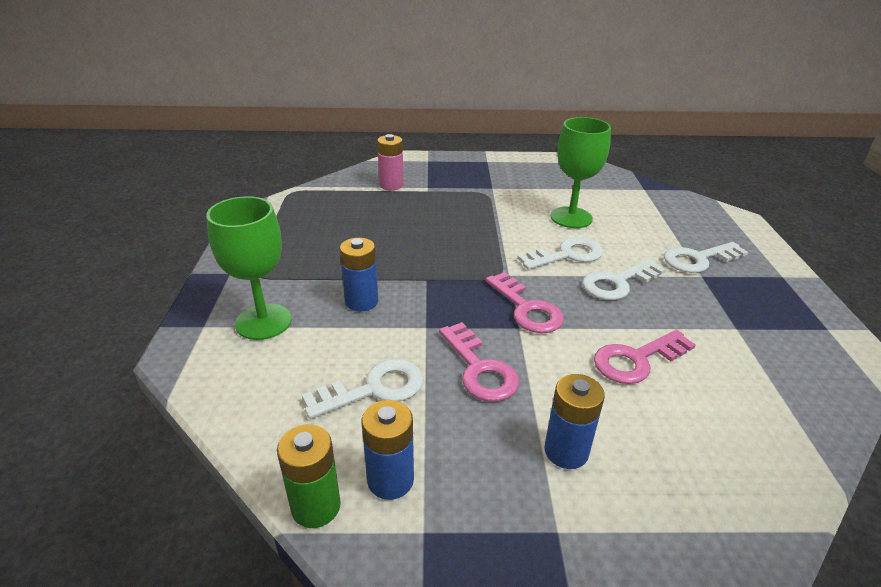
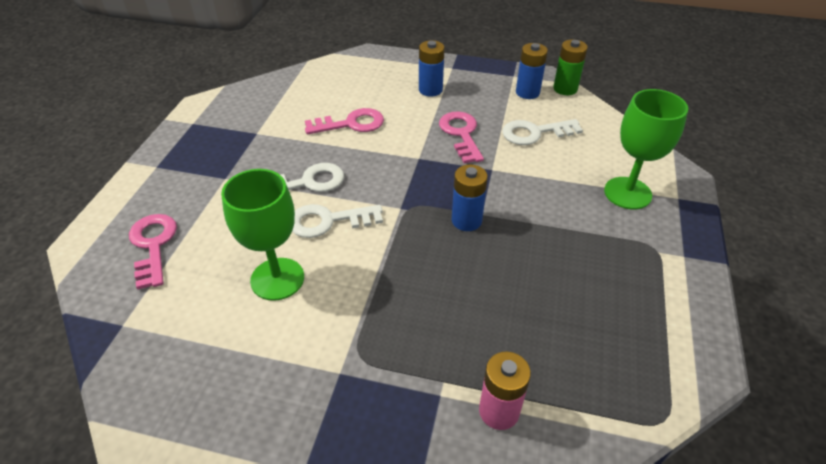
camera: 165 degrees left, 10 degrees up
(361, 301) = (544, 199): blue battery -> blue battery (466, 220)
(527, 309) = (404, 171): pink key -> pink key (153, 245)
(698, 259) = (206, 194): white key -> none

